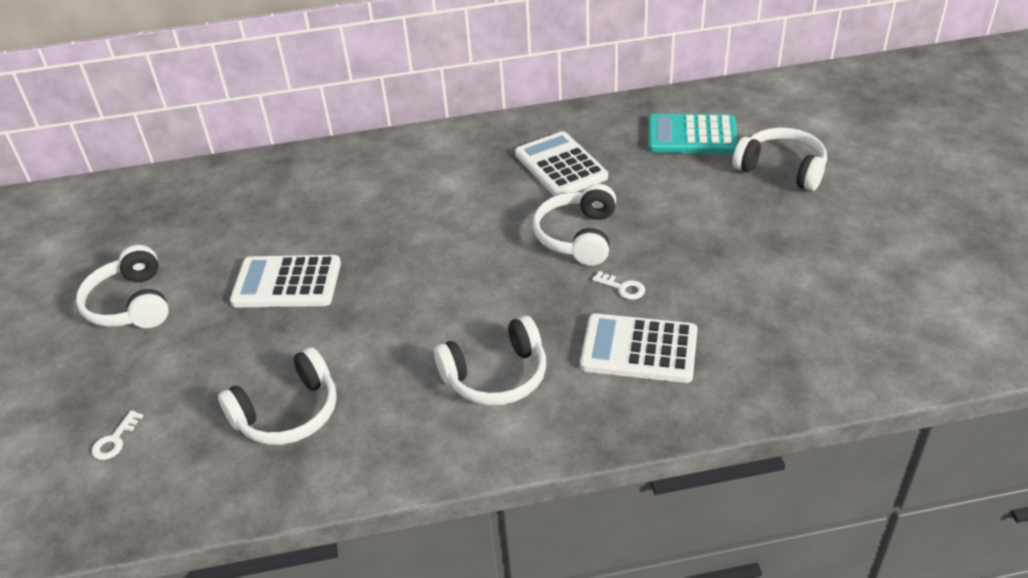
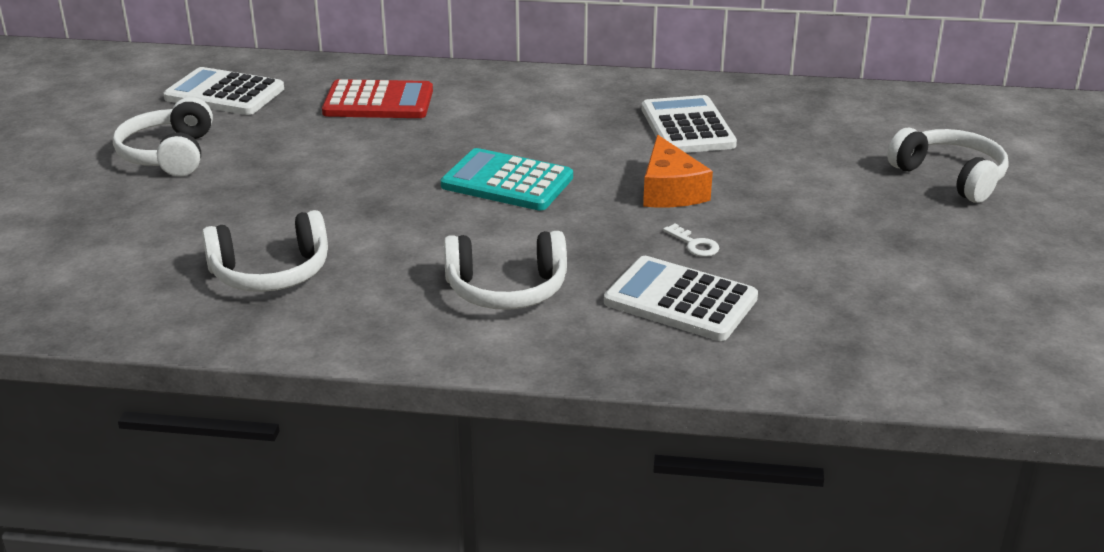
camera: 15 degrees right, 10 degrees down
(115, 440) = (90, 257): white key -> none
(287, 283) = (333, 168): white calculator -> white calculator (225, 93)
(291, 199) = (378, 102): none -> red calculator
(578, 236) = (670, 191): white headphones -> orange cheese
(692, 135) = (858, 128): turquoise calculator -> turquoise calculator (507, 182)

